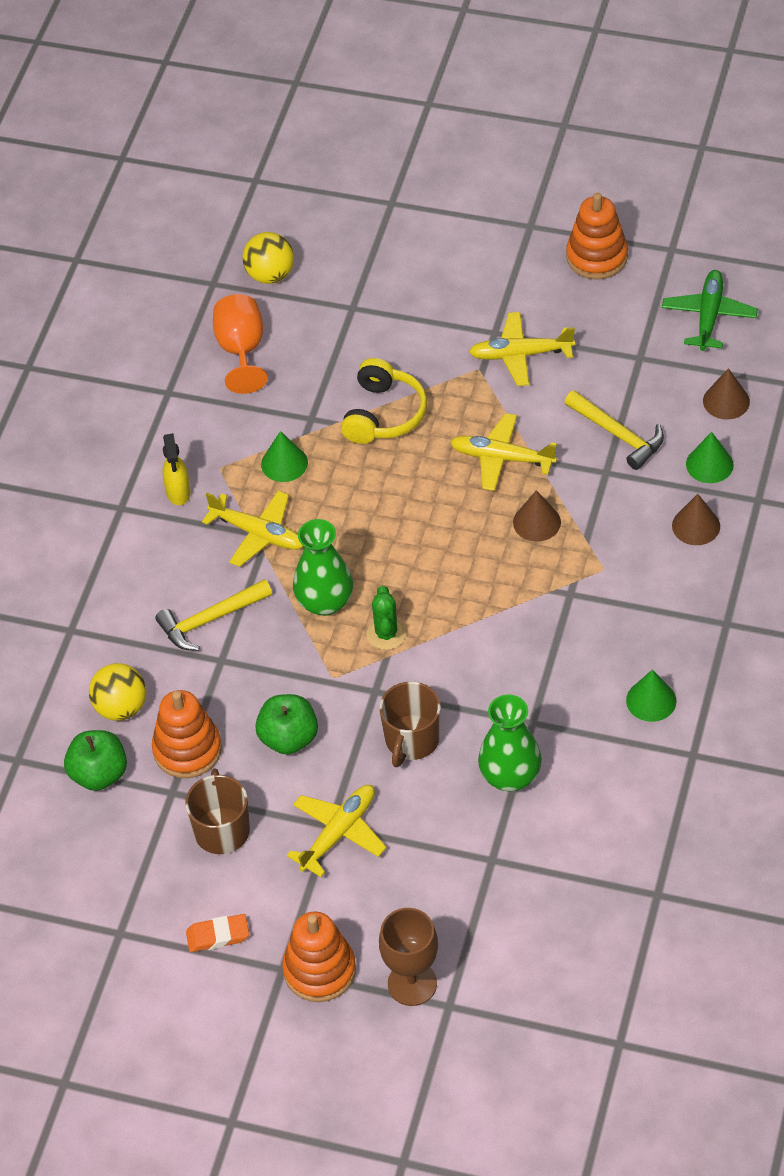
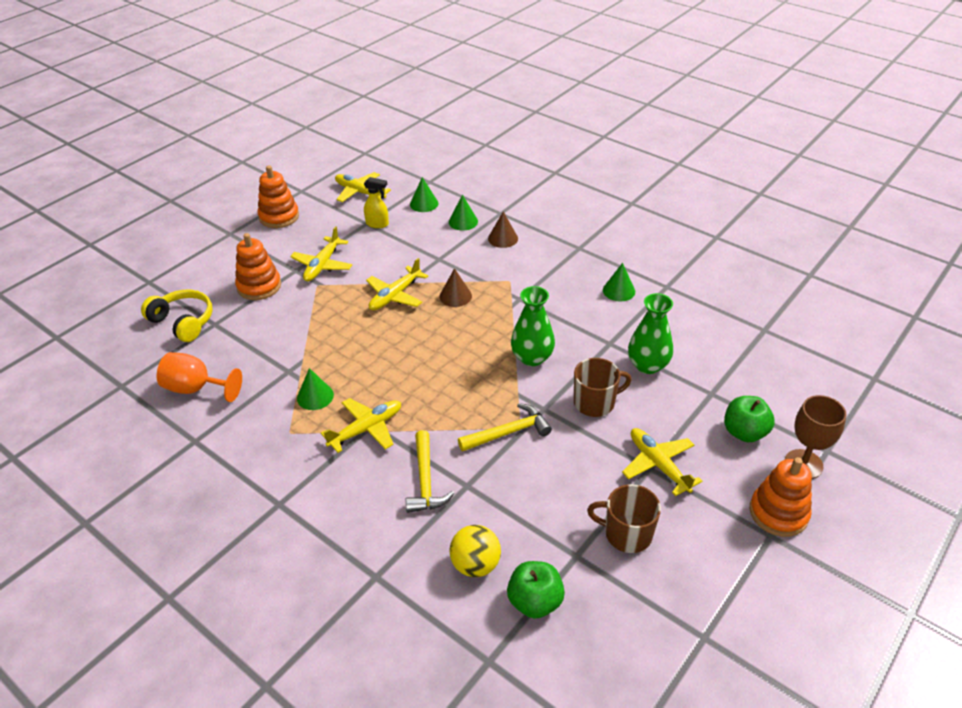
camera: 70 degrees left, 10 degrees down
(178, 492) = (293, 463): yellow spray bottle -> yellow spray bottle (377, 224)
(187, 750) = (540, 532): orange stacking toy -> orange stacking toy (259, 286)
(218, 936) = (728, 567): orange eraser -> none
(270, 275) = (145, 354): yellow ball -> none
(289, 738) = (561, 467): green apple -> green apple (744, 432)
(325, 602) = (451, 411): green vase -> green vase (532, 358)
(384, 414) = (316, 336): yellow headphones -> yellow headphones (183, 322)
(386, 634) = (499, 389): green cactus -> none
(411, 740) = (595, 403): brown mug -> brown mug turned 60 degrees counterclockwise
(618, 435) = (415, 246): yellow hammer -> yellow hammer (509, 432)
(709, 316) = (360, 192): green plane -> yellow plane
(726, 401) = (424, 204): brown cone -> green cone

